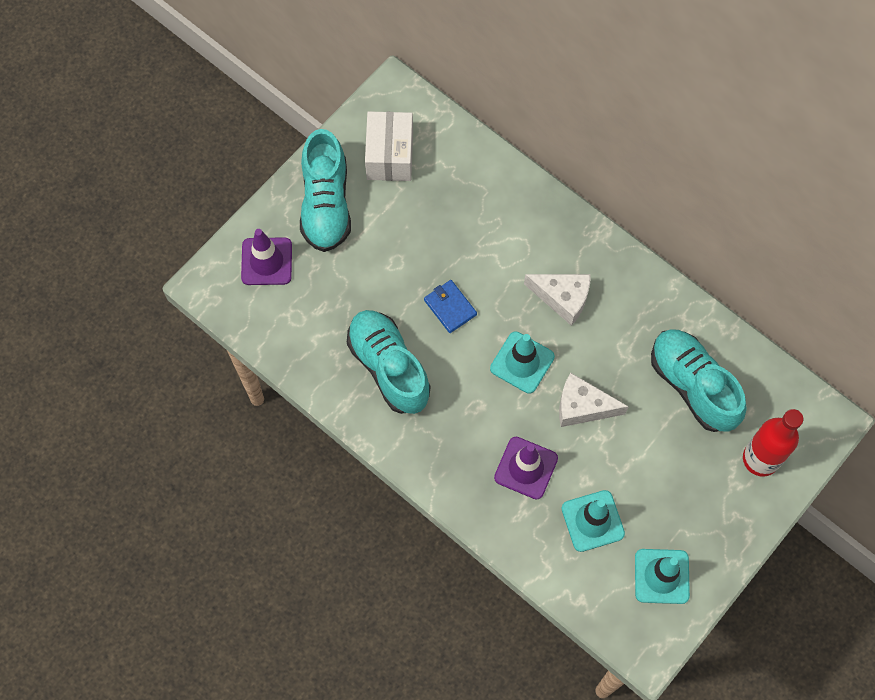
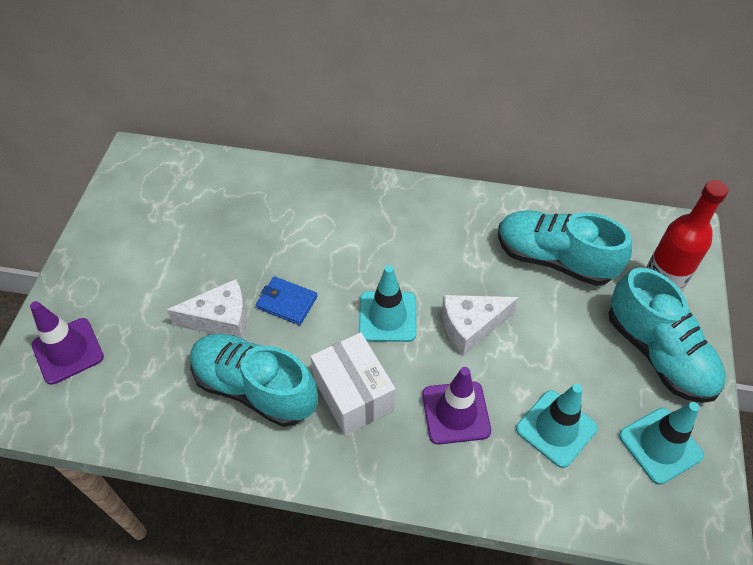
camera: 30 degrees left, 15 degrees down
(326, 204) = (110, 271): turquoise shoe -> turquoise shoe (658, 353)
(390, 155) = (155, 204): white box -> white box (353, 394)
(562, 298) = (389, 245): white cheese -> white cheese (221, 320)

